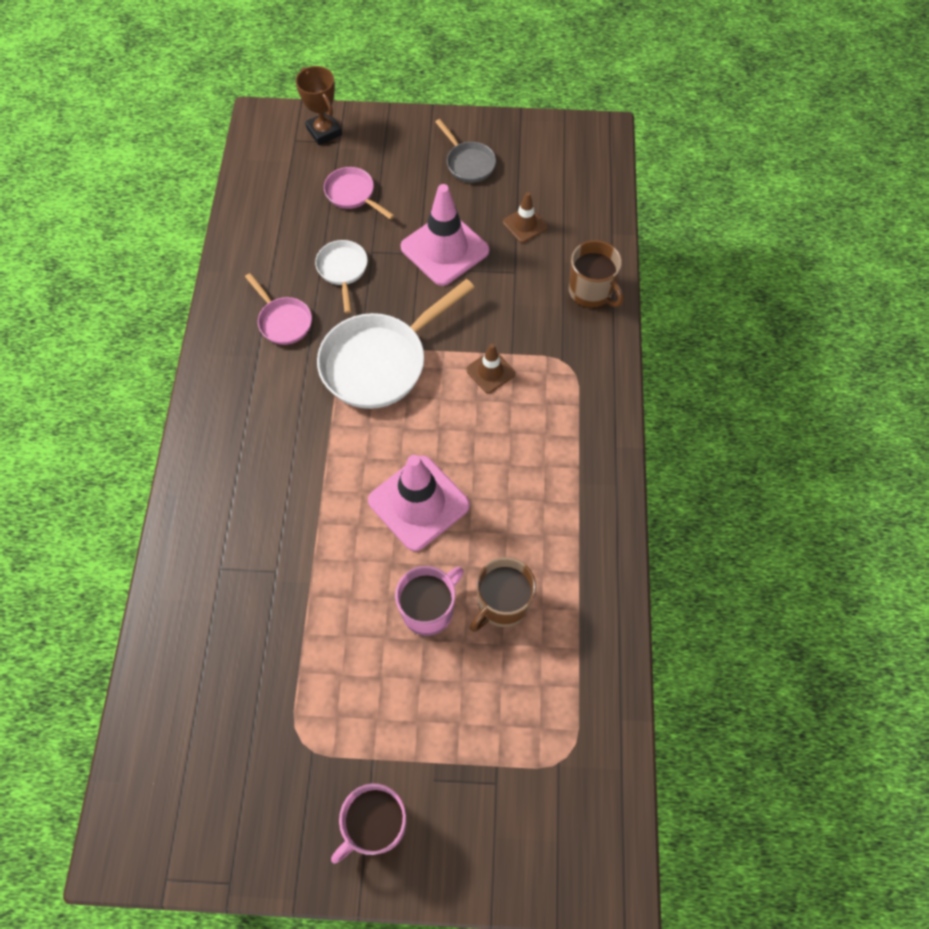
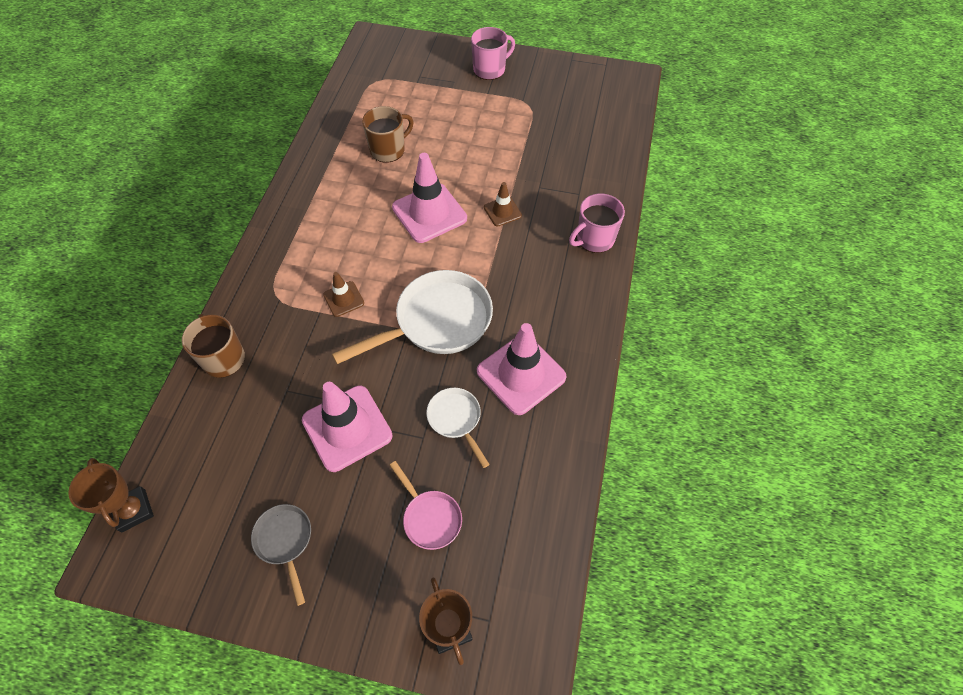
camera: 170 degrees left, 5 degrees down
(283, 321) = (521, 374): pink pan -> pink traffic cone
(343, 270) = (456, 420): white pan -> white pan turned 150 degrees clockwise
(428, 609) = (438, 153): pink mug -> pink mug (594, 239)
(525, 224) = (254, 444): brown traffic cone -> brown traffic cone (502, 211)
(603, 165) = (133, 510): none -> brown trophy

